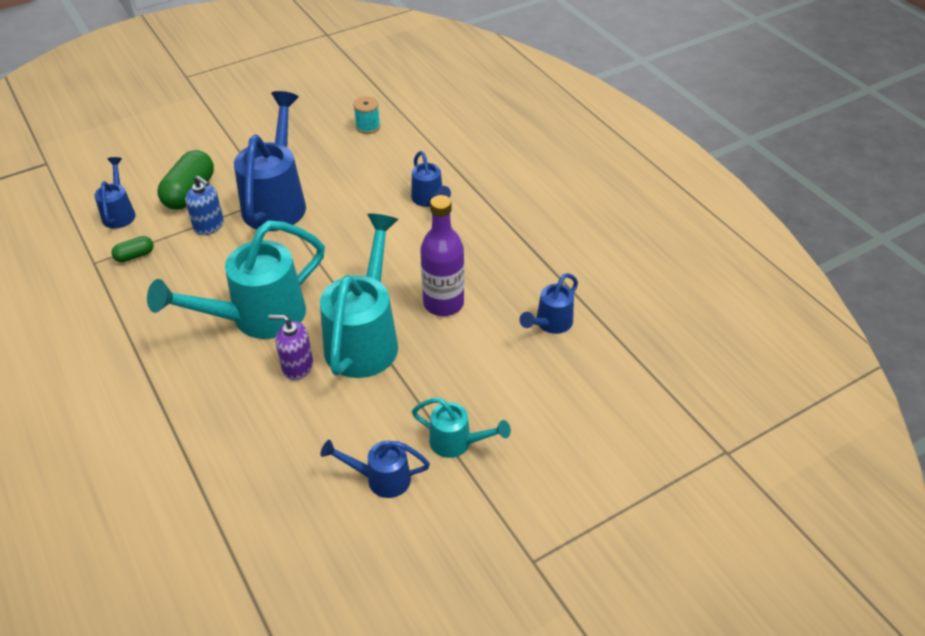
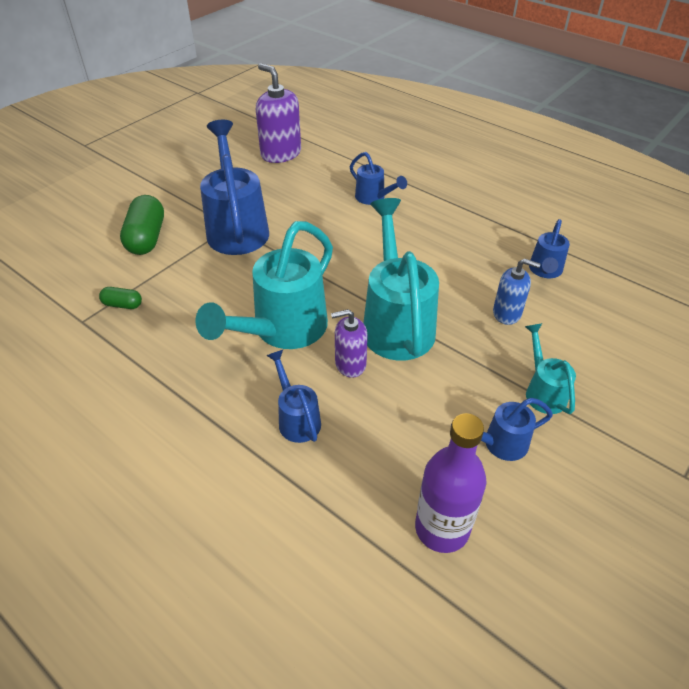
camera: 20 degrees left, 0 degrees up
(119, 213) = (84, 270): blue watering can -> blue watering can (296, 418)
(135, 255) = (123, 305): green capsule -> green capsule turned 60 degrees clockwise
(209, 226) = (183, 262): blue soap dispenser -> blue soap dispenser (507, 313)
(368, 127) = (281, 153): turquoise spool -> purple soap dispenser
(443, 303) = (444, 277): purple bottle -> purple bottle (442, 528)
(457, 443) = (543, 391): turquoise watering can -> turquoise watering can turned 105 degrees counterclockwise

